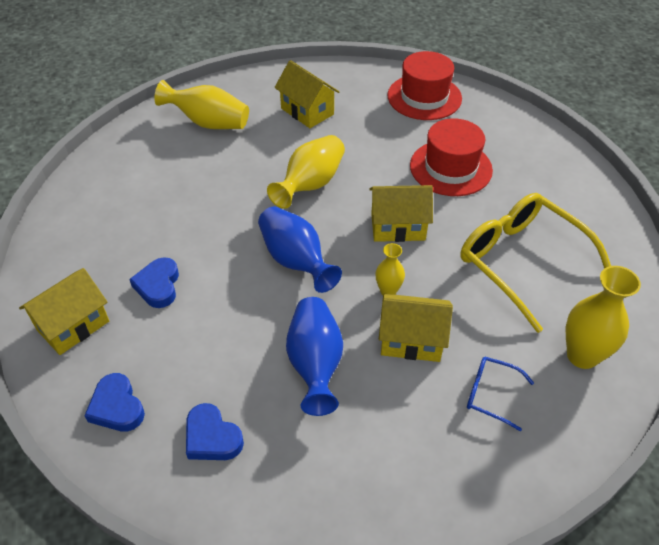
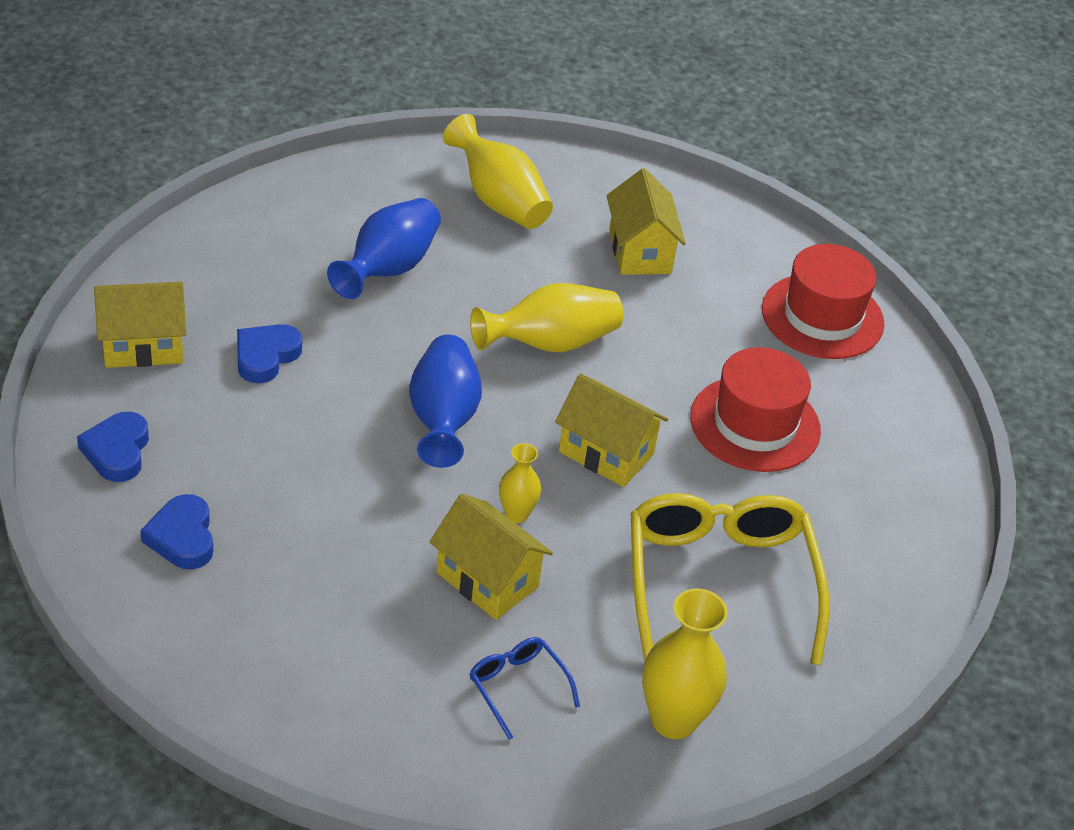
camera: 30 degrees right, 5 degrees down
(315, 364) = (355, 536): blue vase -> blue vase (388, 268)

